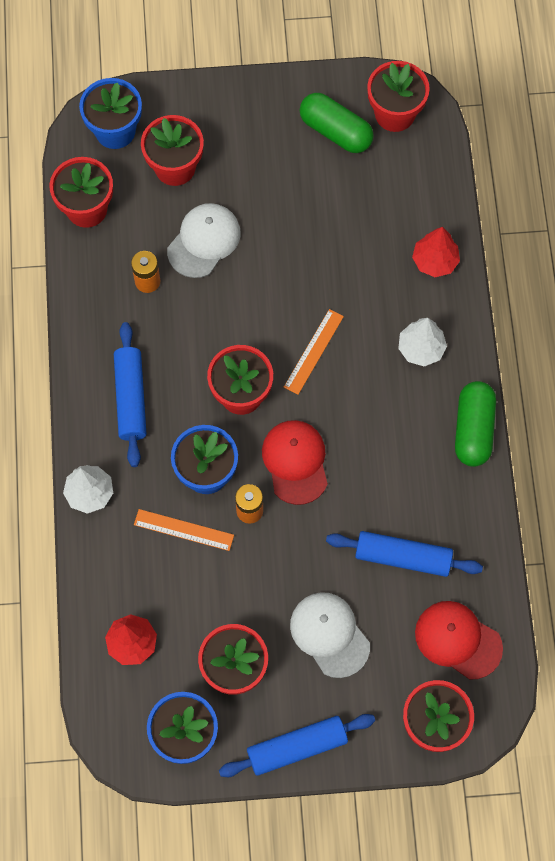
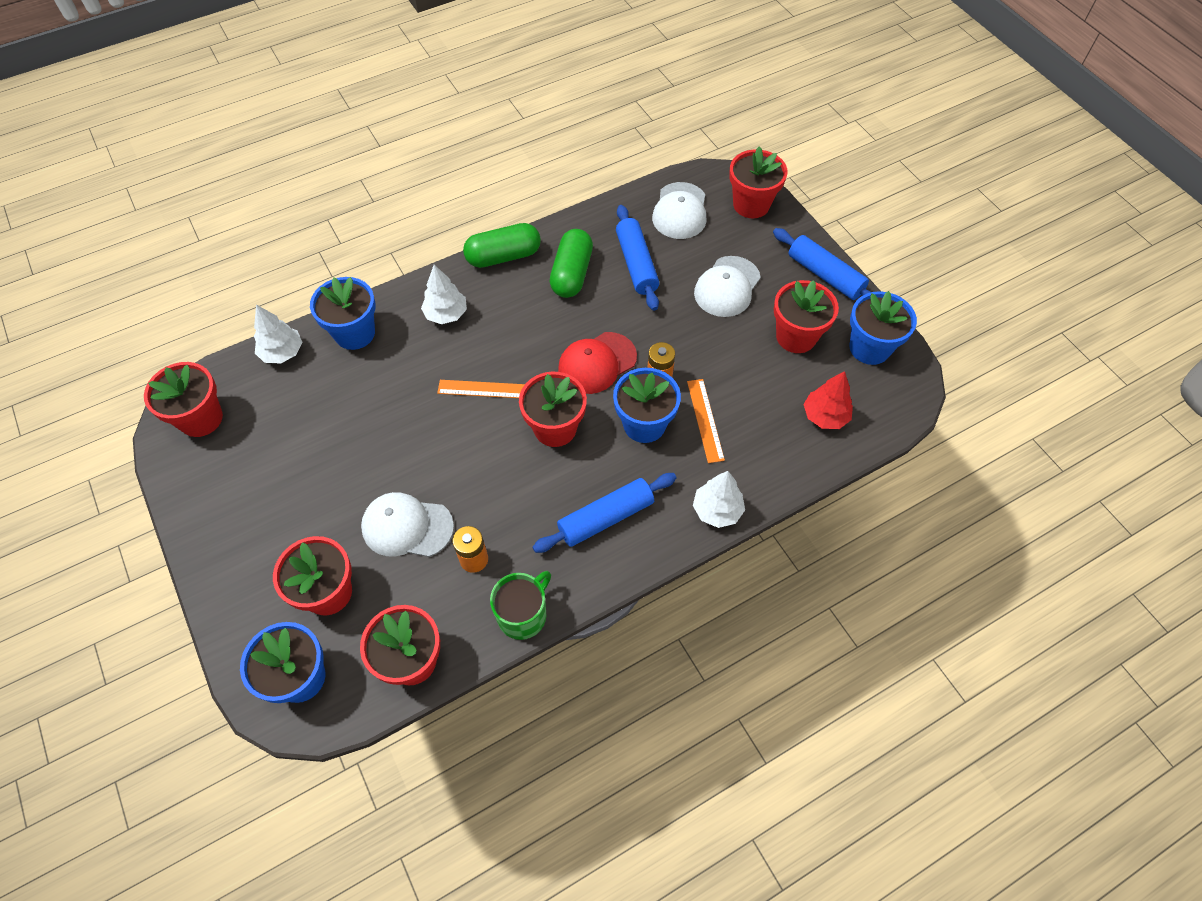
camera: 115 degrees left, 10 degrees down
(80, 300) = (523, 615): none -> green mug
(335, 131) = (236, 461): green capsule -> green capsule (571, 274)
(434, 261) = (355, 333): red tree -> blue flower pot
(440, 194) = (282, 352): none -> white tree
(458, 640) = (680, 211): red cap -> white cap

